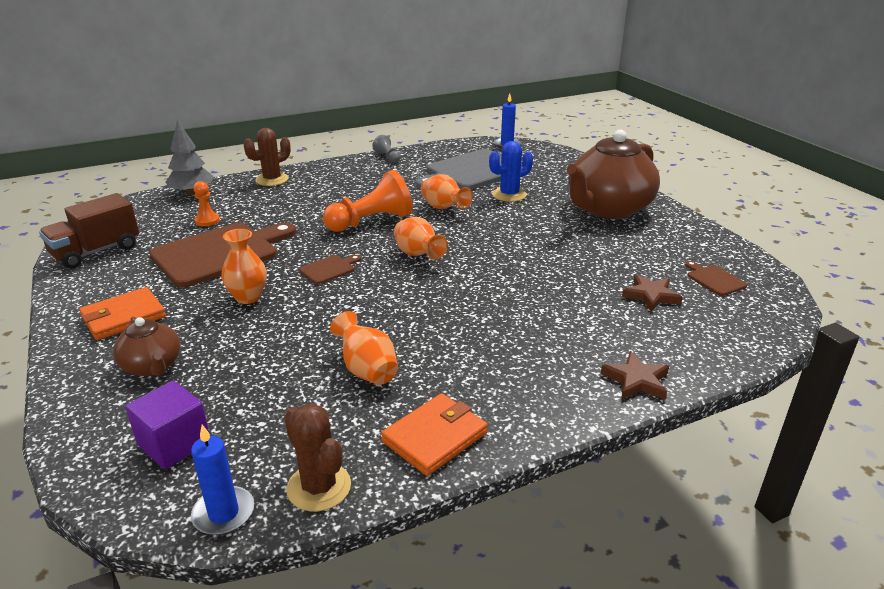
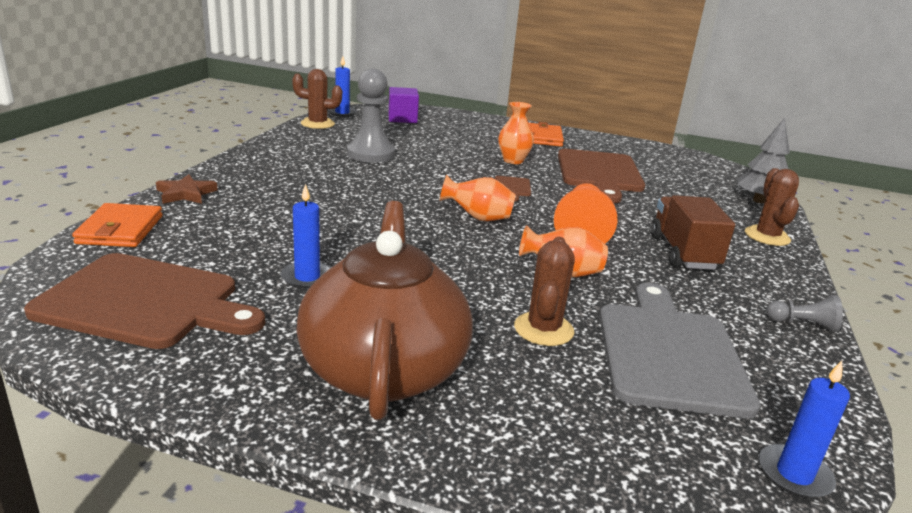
camera: 130 degrees right, 5 degrees down
(96, 252) = (656, 153): brown truck -> brown truck (683, 253)
(152, 366) = (475, 130): brown teapot -> none
(207, 221) = (675, 187): orange pawn -> none
(367, 370) = (370, 154): orange vase -> grey pawn
(435, 437) = (289, 144): orange wallet -> orange wallet (120, 230)
(509, 195) = (543, 329): blue cactus -> brown cactus
(600, 259) = (307, 277): none -> blue candle
(651, 295) = (215, 256): brown star -> none
(714, 279) = (145, 302): brown cutting board -> brown cutting board, size x2.36

